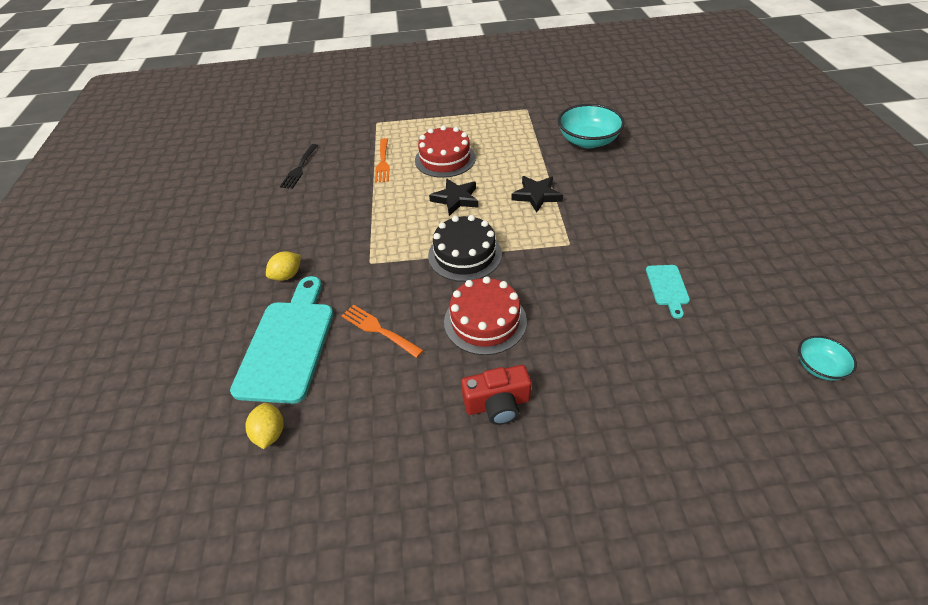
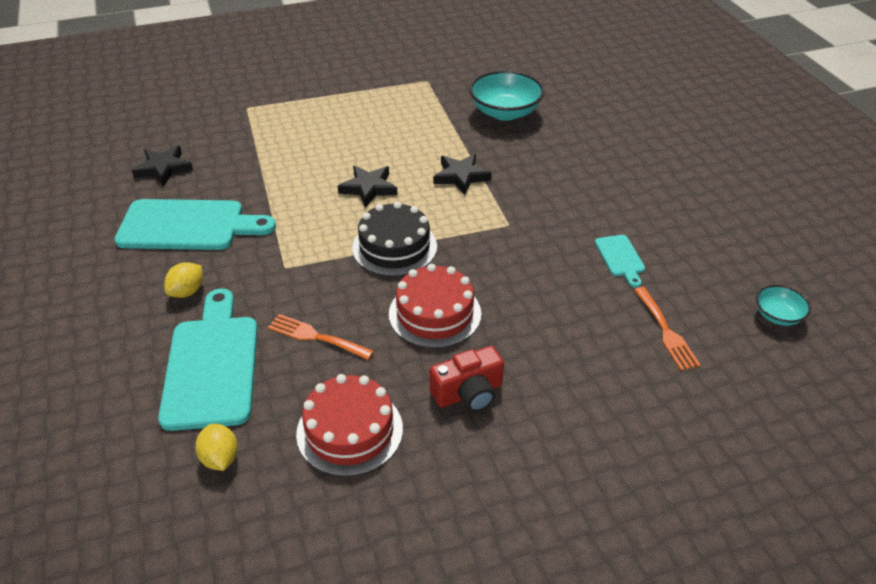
camera: 15 degrees left, 5 degrees down
(299, 168) = (163, 169): black fork -> black star
(304, 218) = (188, 226): none -> turquoise cutting board
(383, 162) = (268, 154): orange fork -> orange fork (666, 331)
(445, 159) = (344, 144): red cake -> red cake (349, 431)

